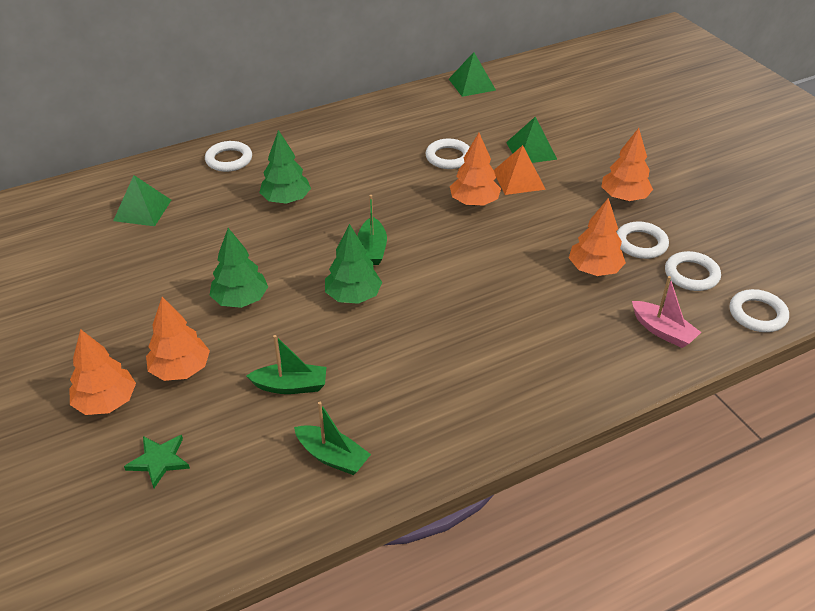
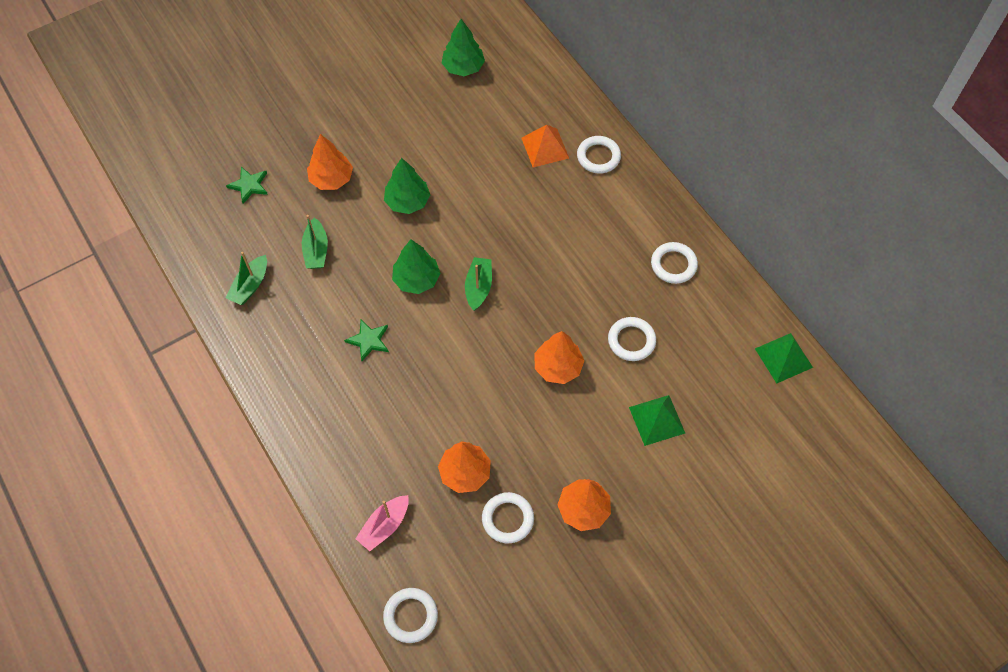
camera: 85 degrees right, 20 degrees up
(106, 402) = (300, 143): orange tree -> none
(142, 210) = (515, 111): green pyramid -> none
(286, 200) = (542, 211): green tree -> green tree (463, 67)
(372, 249) = (478, 287): green boat -> green boat turned 105 degrees clockwise
(431, 339) = (369, 340): none -> green star
(519, 180) = (601, 407): orange pyramid -> orange pyramid (545, 148)
(691, 275) = (464, 562): white ring -> white ring (673, 265)

